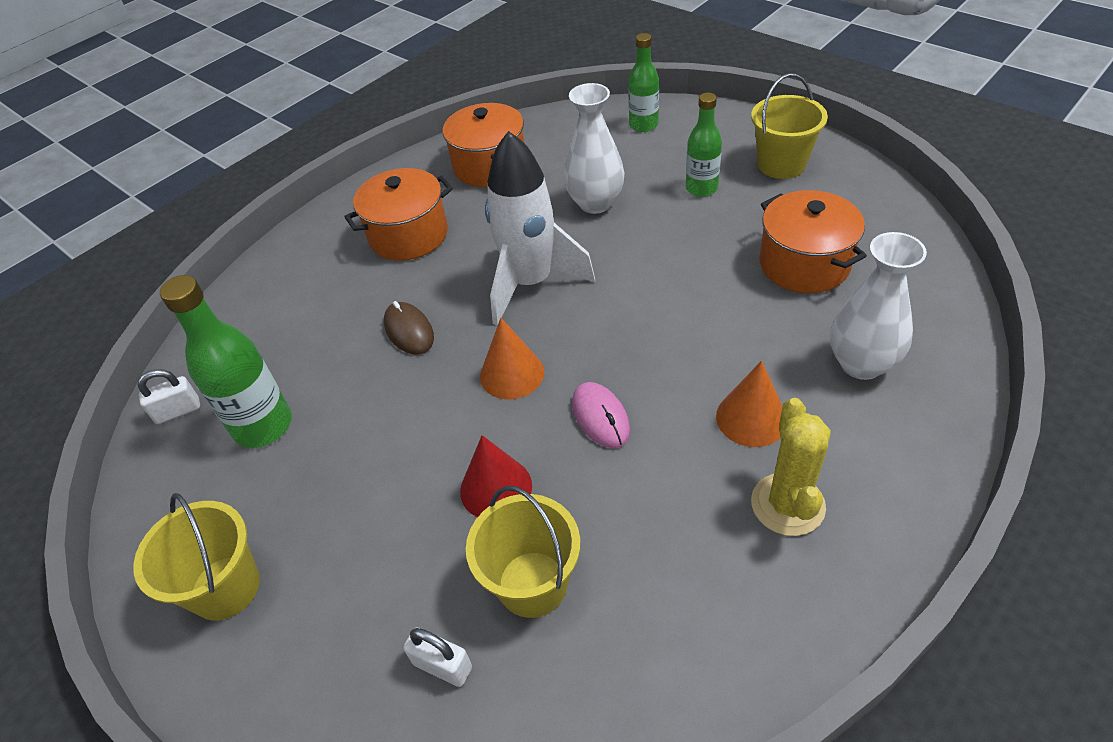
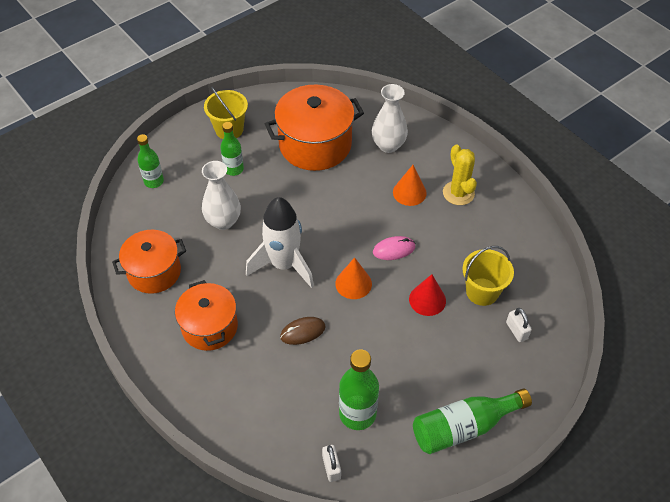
camera: 85 degrees left, 5 degrees up
(225, 587) = (464, 427): yellow bucket -> green bottle
(442, 665) = (516, 330): white padlock -> white padlock turned 60 degrees counterclockwise
(787, 504) = (458, 193): yellow cactus -> yellow cactus turned 60 degrees clockwise
(804, 264) = (315, 144): orange pot -> orange pot, size x1.52

